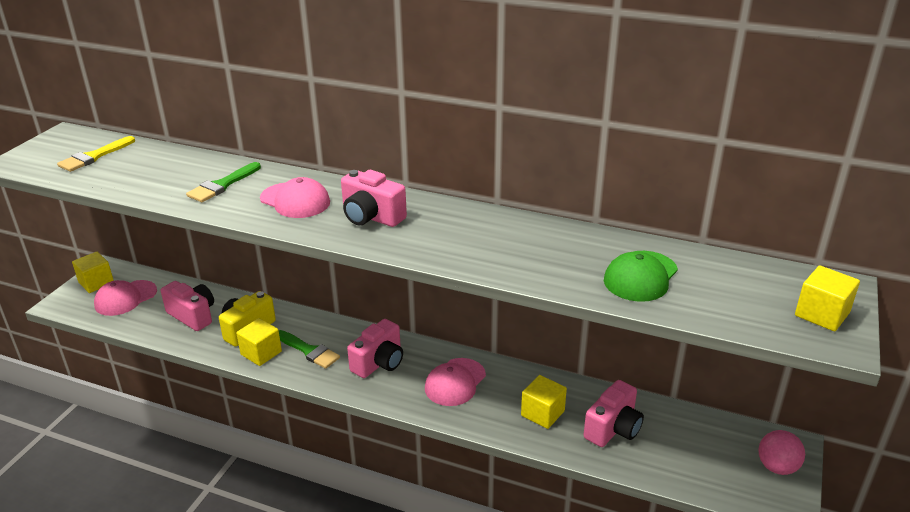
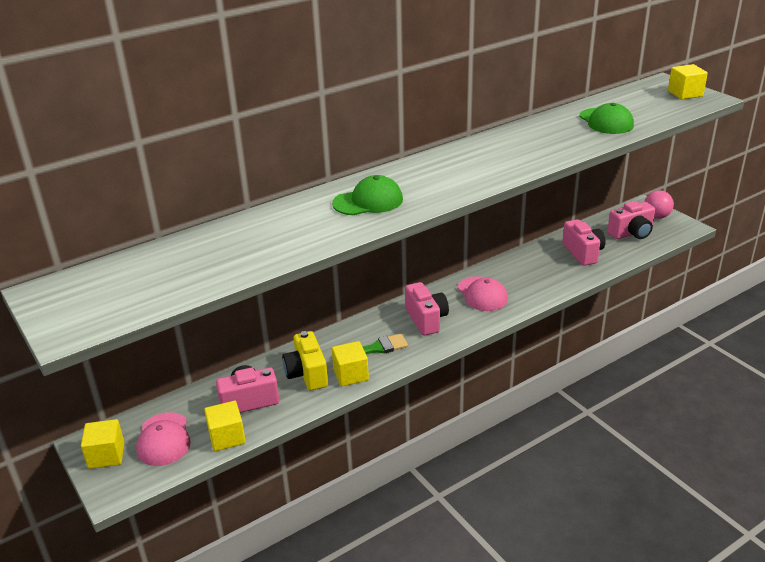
camera: 55 degrees left, 0 degrees up
(94, 157) = (131, 281): yellow brush -> none
(222, 185) = (296, 226): green brush -> none
(295, 200) = (368, 201): pink cap -> green cap
(371, 217) = (434, 179): pink camera -> pink camera (631, 233)
(542, 413) = (546, 272): yellow cube -> yellow cube (227, 437)

